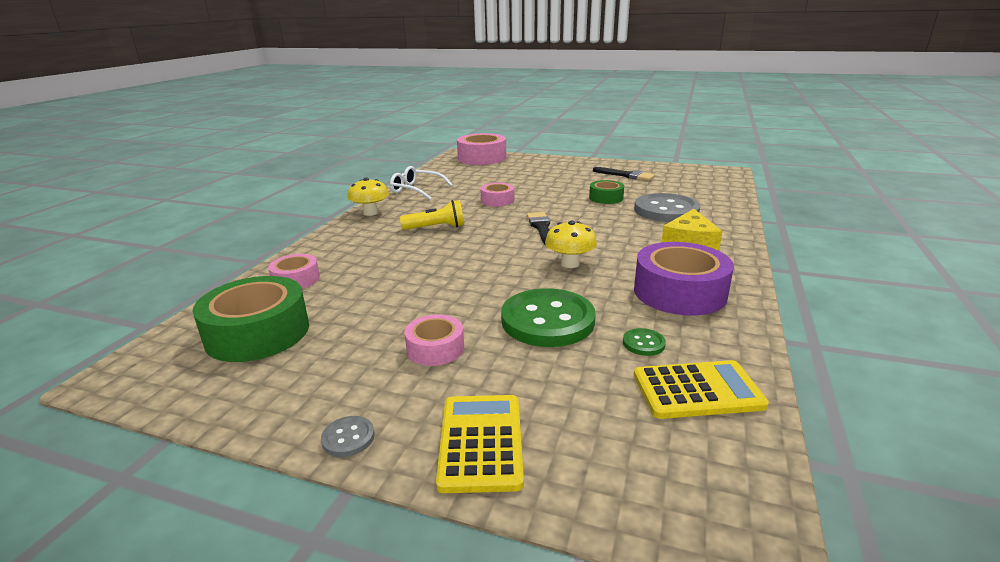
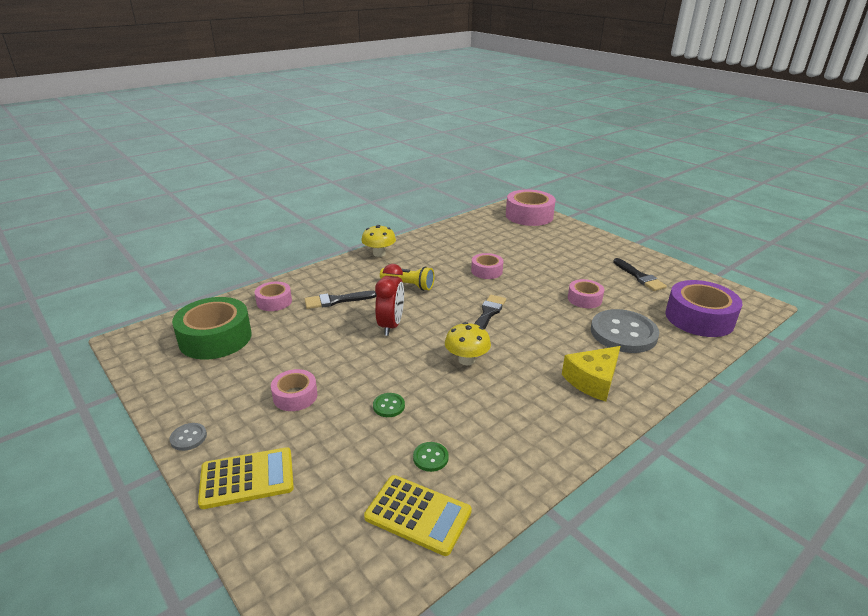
camera: 30 degrees right, 5 degrees up
(373, 259) = (336, 300): none -> black brush
(416, 190) = (436, 239): white glasses -> none
(461, 261) = (391, 325): none -> red clock
(480, 442) = (247, 478): yellow calculator -> yellow calculator turned 45 degrees clockwise
(547, 320) = (389, 406): green button -> green button, size x0.41
(606, 198) = (584, 299): green tape -> pink tape
(679, 292) = (519, 425): purple tape -> purple tape (699, 318)

